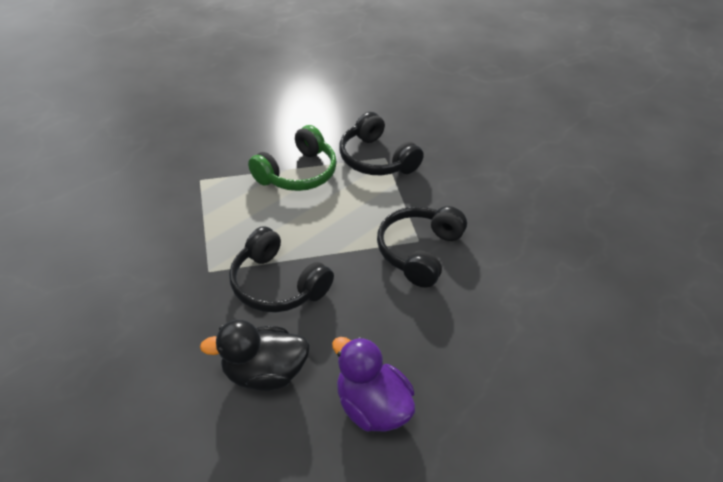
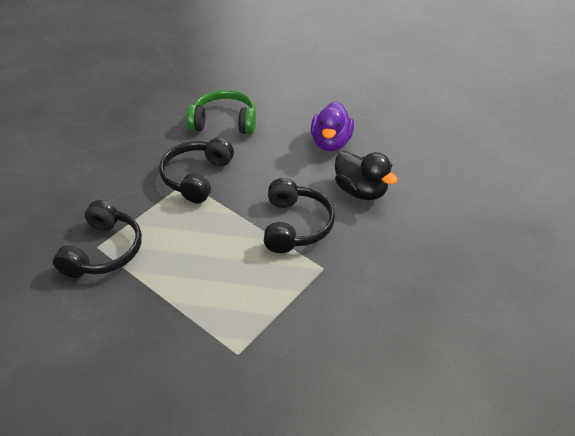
camera: 125 degrees left, 0 degrees up
(297, 173) = (167, 290): green headphones -> green headphones (224, 122)
(419, 251) = (197, 177): black headphones -> black headphones turned 120 degrees clockwise

